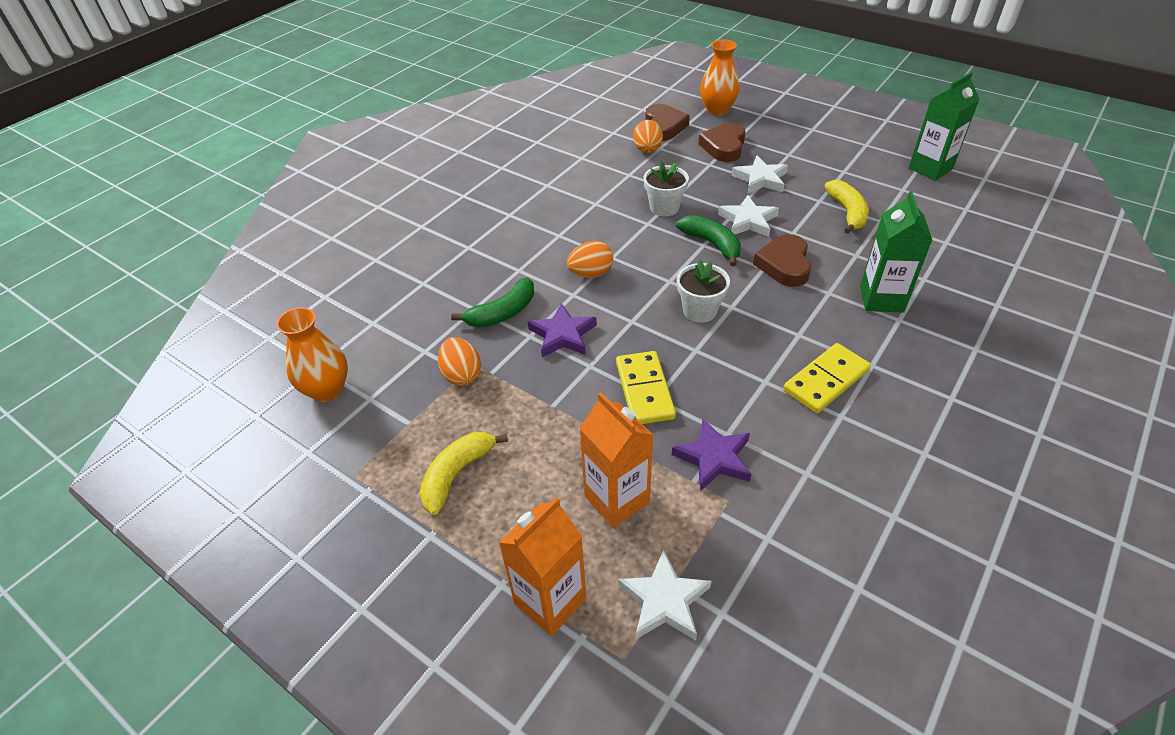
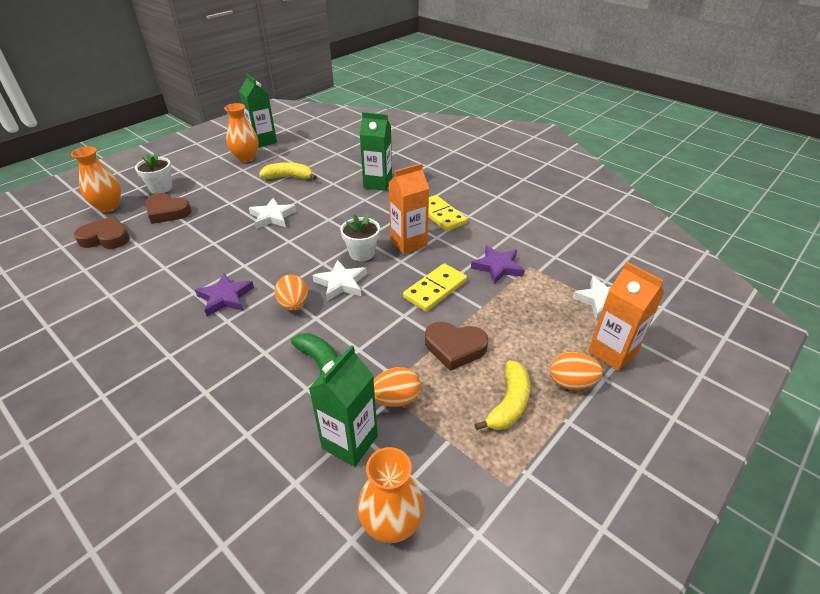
camera: 85 degrees left, 5 degrees down
(411, 349) = (350, 442): none -> green carton
(457, 474) = (509, 403): yellow banana -> yellow banana turned 105 degrees counterclockwise
(563, 335) = (364, 328): purple star -> purple star (225, 297)
(616, 499) = (530, 313): orange carton -> orange carton (408, 243)
(644, 390) = (435, 289): yellow domino -> yellow domino turned 45 degrees counterclockwise
(647, 150) = (135, 252): orange egg -> orange egg (571, 382)
(664, 207) = (228, 253): white flower pot -> white flower pot (161, 188)
(712, 244) = (290, 237): green banana -> none
(760, 179) = (225, 203): white star -> white star (341, 283)
(784, 265) = (330, 210): brown heart -> brown heart (454, 348)
(874, 166) = (246, 158): none -> orange vase

